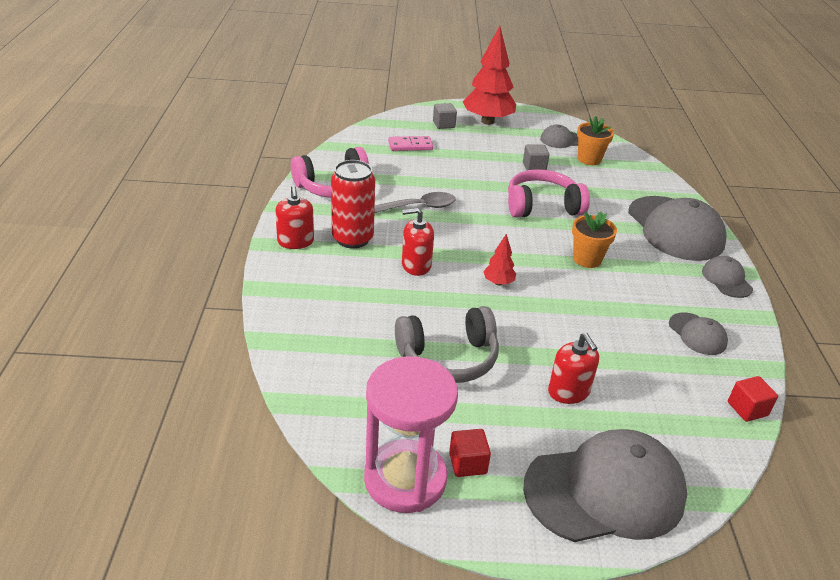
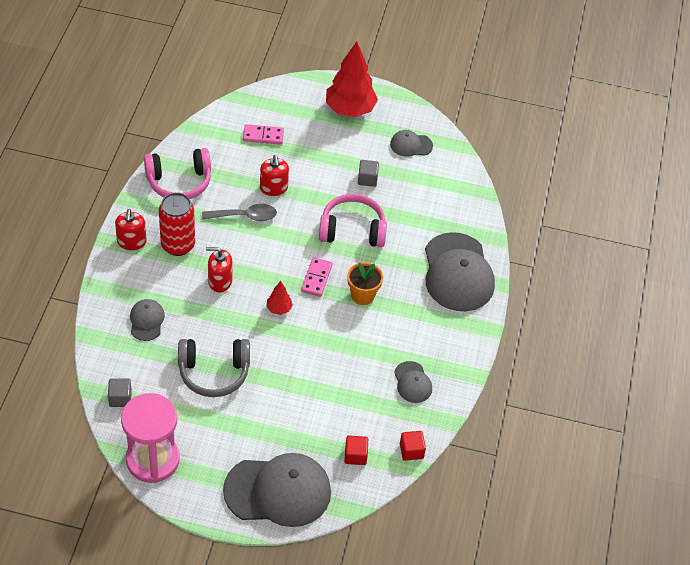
camera: 10 degrees right, 15 degrees up
(444, 124) = (305, 109): grey cube -> grey cube (120, 398)
(467, 463) = (196, 456): red cube -> red cube (355, 455)
(526, 250) = (316, 278): none -> pink domino
(568, 392) = (288, 415): red soap dispenser -> red soap dispenser (273, 188)
(589, 159) = (424, 175): orange flower pot -> none
(726, 280) = (469, 334): grey cap -> grey cap (146, 321)

